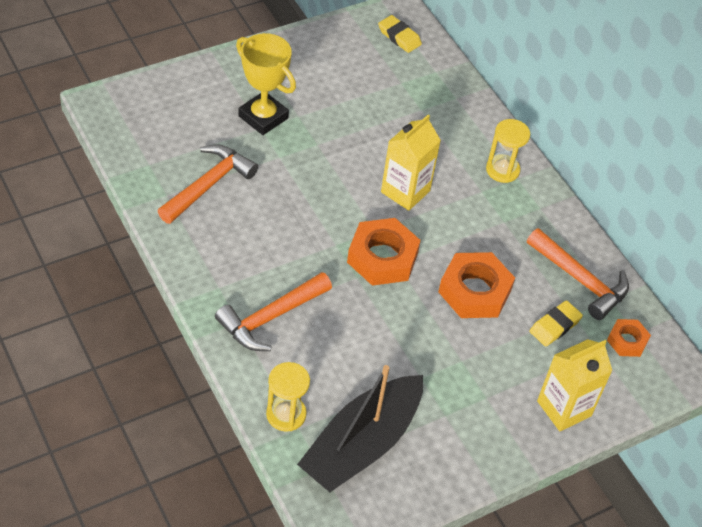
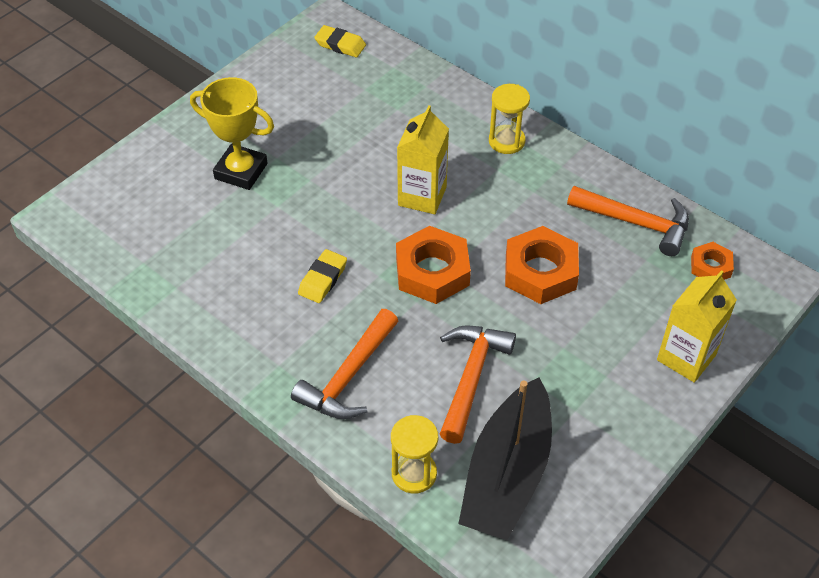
camera: 15 degrees left, 0 degrees up
(208, 184) = (217, 260): orange hammer -> orange hammer (471, 377)
(555, 326) = (635, 277): yellow eraser -> yellow eraser (322, 279)

